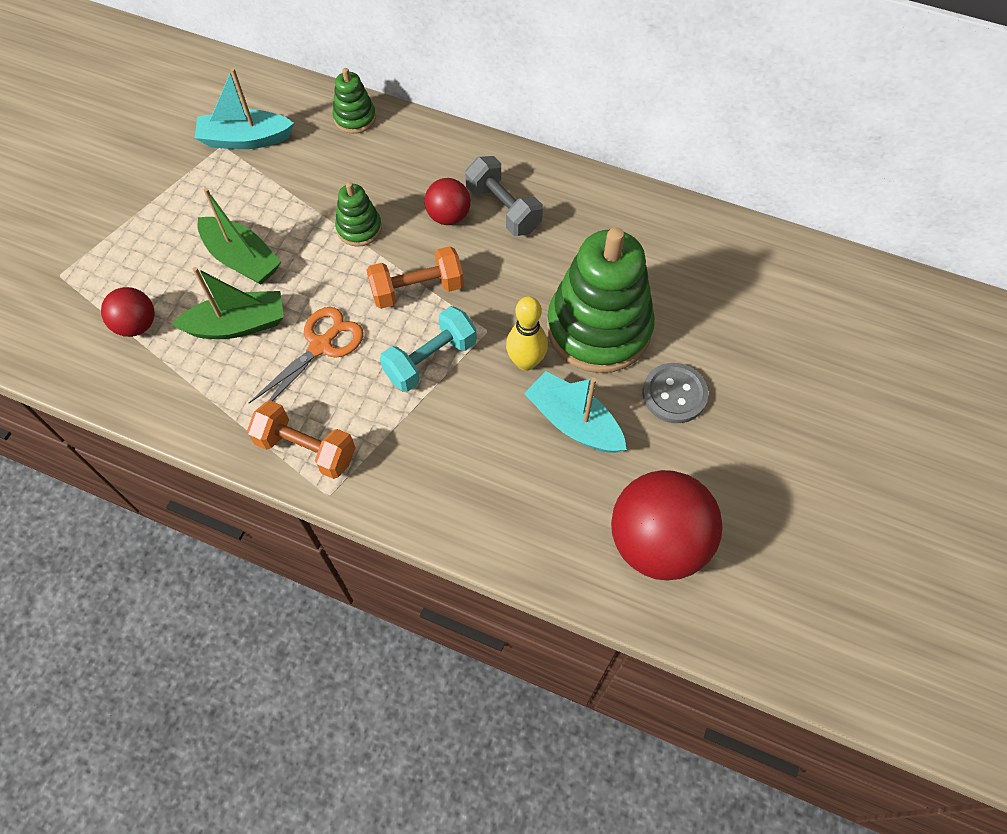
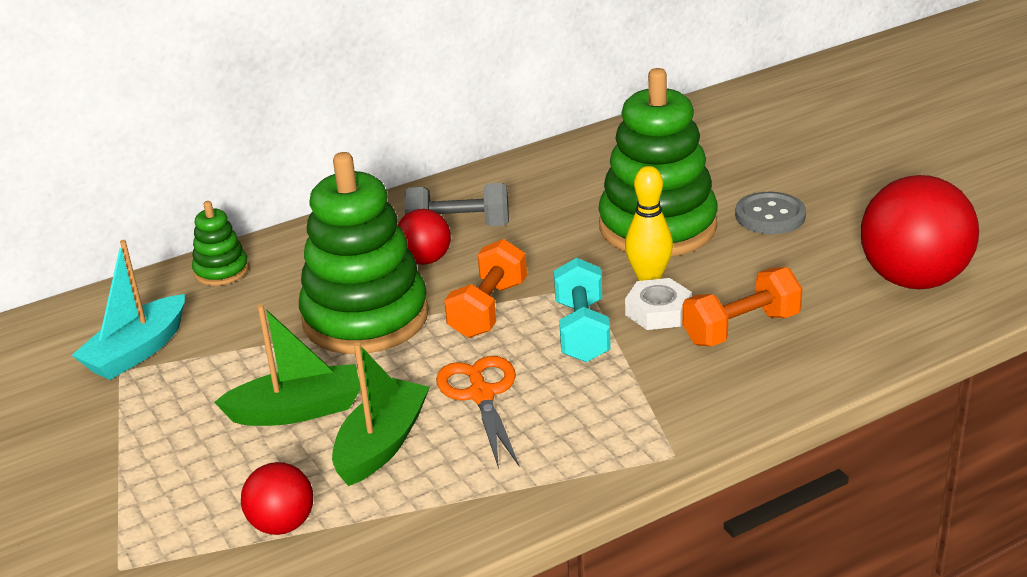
camera: 50 degrees left, 30 degrees down
(306, 449) = (600, 451): orange dumbbell -> orange dumbbell (741, 328)
(359, 228) = (365, 318): green stacking toy -> green stacking toy, size x2.17
(487, 392) = (658, 311): none -> white nut
(574, 422) = (744, 276): turquoise boat -> none

